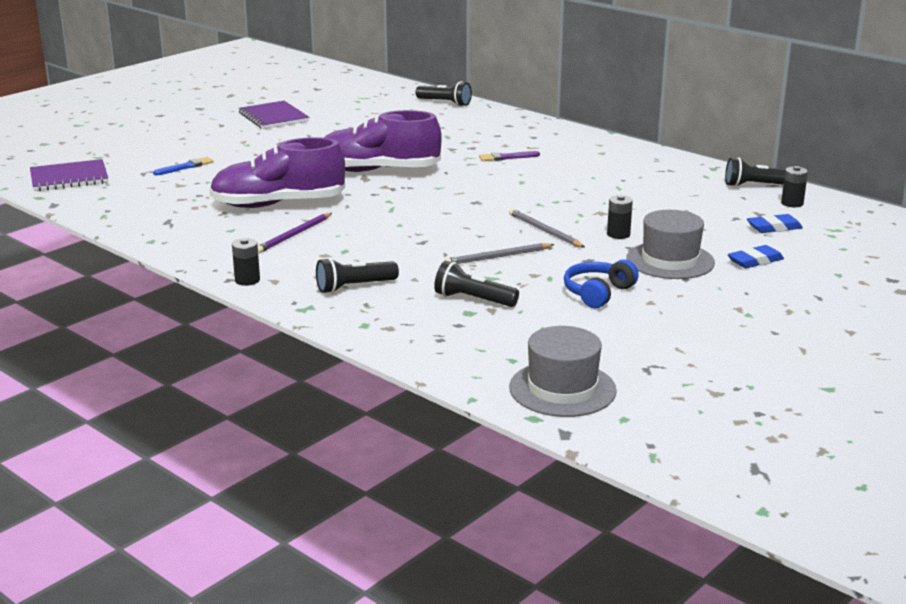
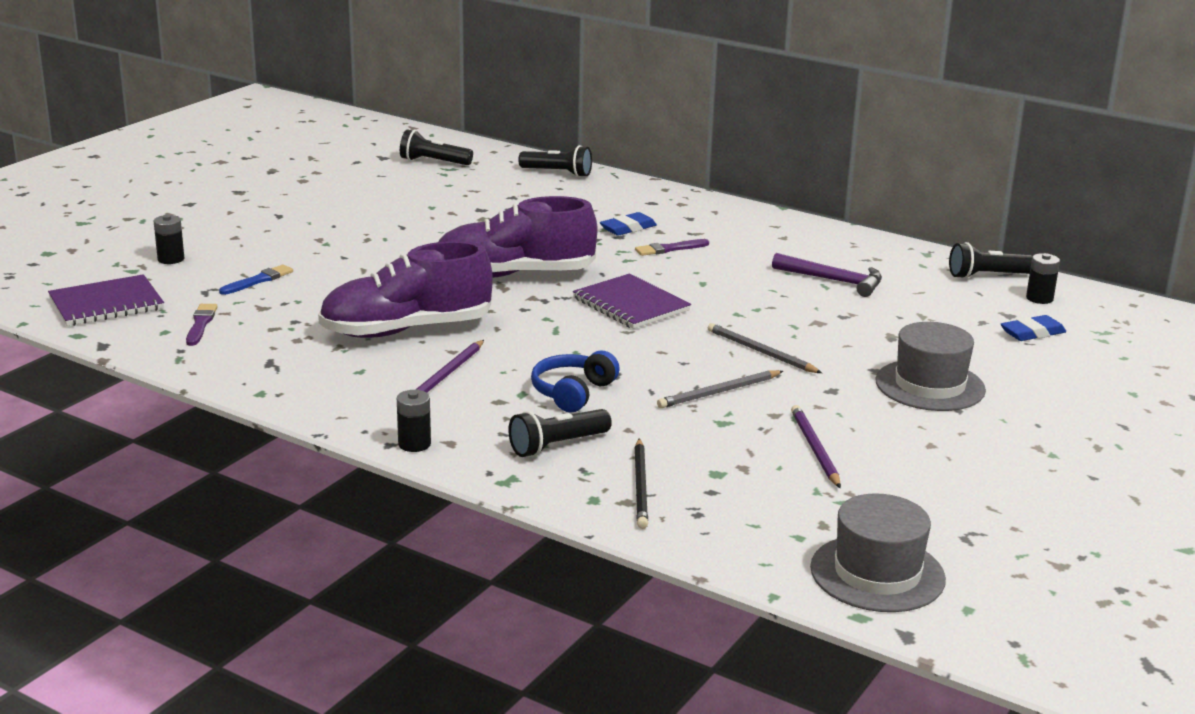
camera: 10 degrees left, 0 degrees up
(130, 194) = (201, 324): none -> purple brush
(273, 117) = (344, 202): purple notebook -> purple notebook (631, 304)
(405, 318) = (640, 486): none -> black pencil
(473, 300) = (714, 455): black flashlight -> black flashlight (433, 162)
(554, 300) = (814, 449): none -> purple pencil
(598, 293) = (863, 436): blue headphones -> blue headphones (572, 392)
(618, 234) = (852, 352): black battery -> black battery (171, 259)
(627, 184) = (833, 280): none -> purple hammer
(755, 261) = (1030, 380): blue eraser -> blue eraser (628, 228)

